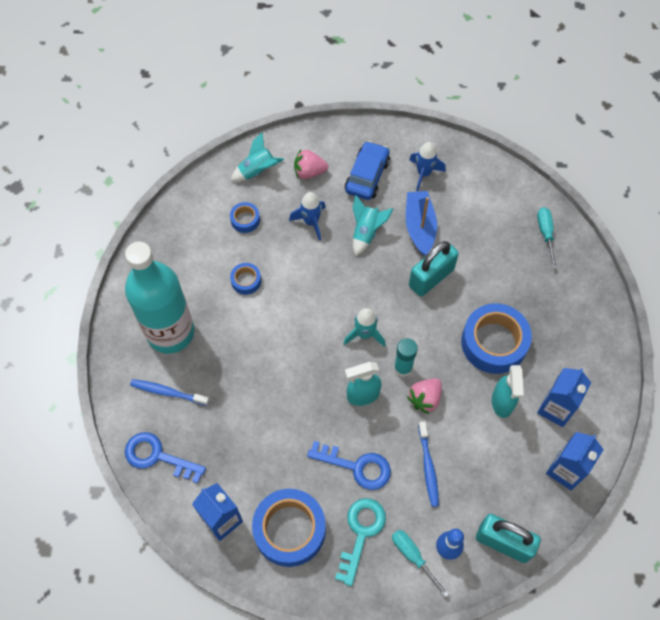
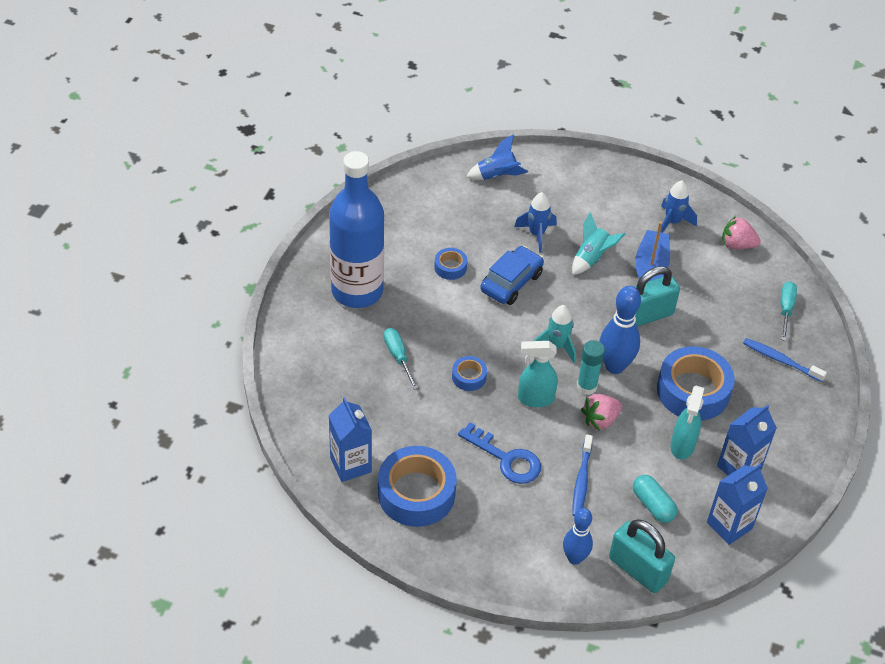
camera: 15 degrees right, 15 degrees down
(157, 456) = (305, 392): blue key -> none
(168, 392) = (336, 341): blue toothbrush -> blue toothbrush (781, 360)
(170, 332) = (357, 291): turquoise bottle -> blue bottle
(245, 220) = (469, 215): blue tape -> blue tape (469, 377)
(257, 171) = (497, 176): turquoise rocket -> blue rocket
(309, 172) = (551, 190): pink strawberry -> pink strawberry (737, 245)
(361, 533) = (489, 517): turquoise key -> none
(367, 176) = (611, 209): blue car -> blue car (511, 282)
(413, 556) = (536, 554): turquoise screwdriver -> turquoise screwdriver (398, 357)
(420, 339) = (614, 366): none -> blue bowling pin
(496, 471) = (653, 505): none -> turquoise capsule

